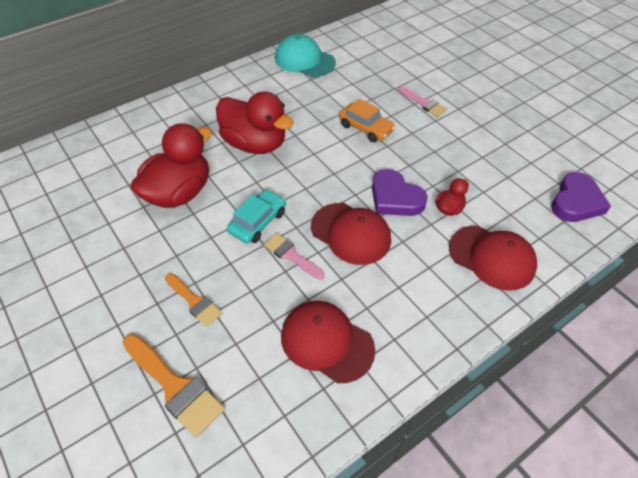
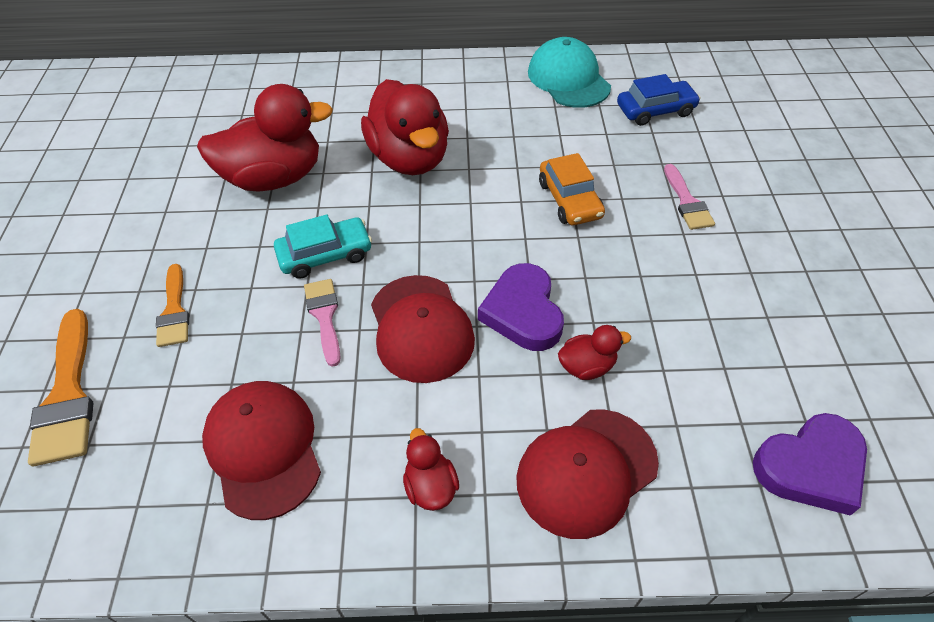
camera: 35 degrees right, 0 degrees up
(366, 60) = (655, 110): none -> blue car
(429, 307) = (430, 486): none -> red duck
(492, 257) = (586, 471): red cap -> red cap turned 75 degrees clockwise

